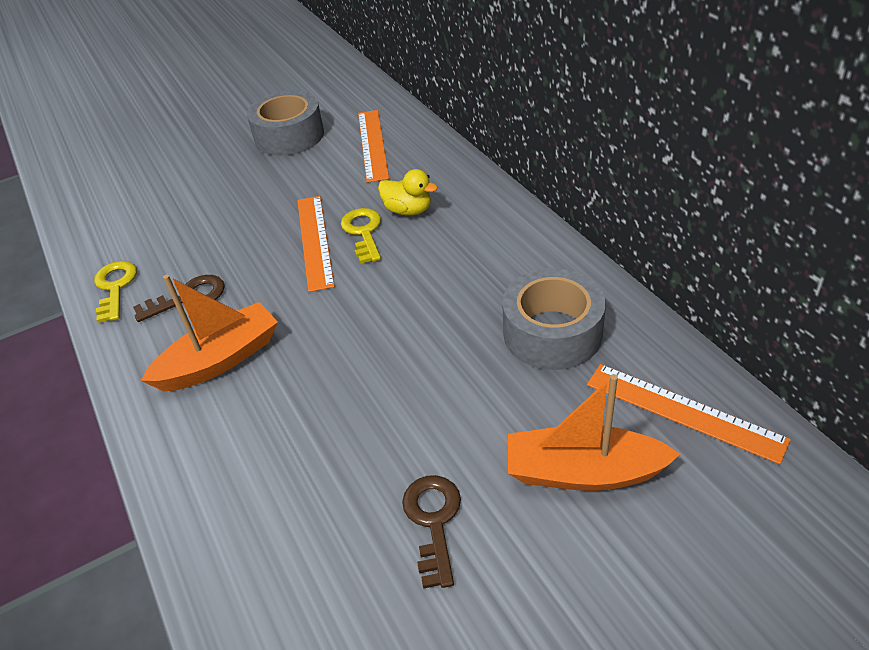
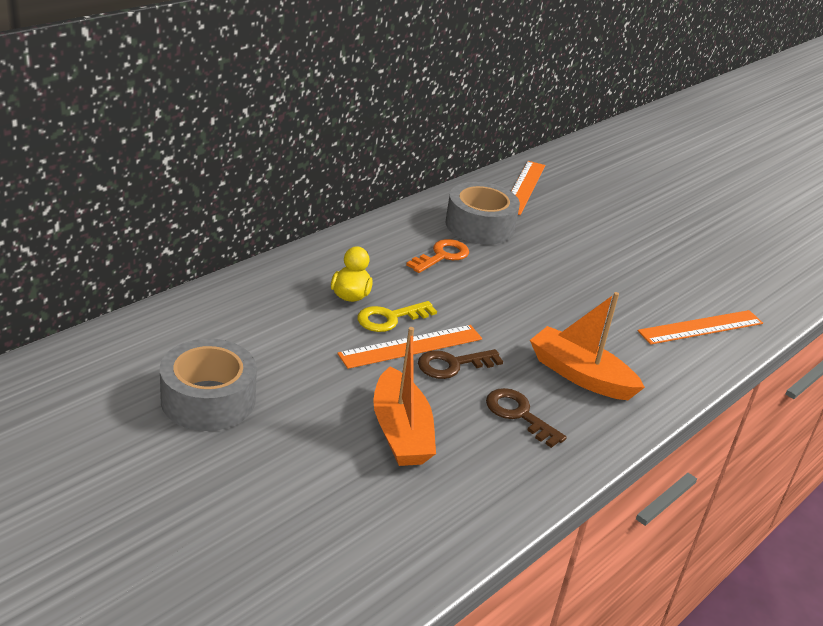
camera: 115 degrees left, 10 degrees down
(115, 287) = (526, 476): yellow key -> none
(372, 144) = (230, 329): orange ruler -> orange ruler (701, 327)
(433, 521) = (648, 264): brown key -> brown key (452, 365)
(476, 285) = (442, 256): none -> orange key
(583, 472) = (584, 218): orange boat -> orange boat (400, 432)

